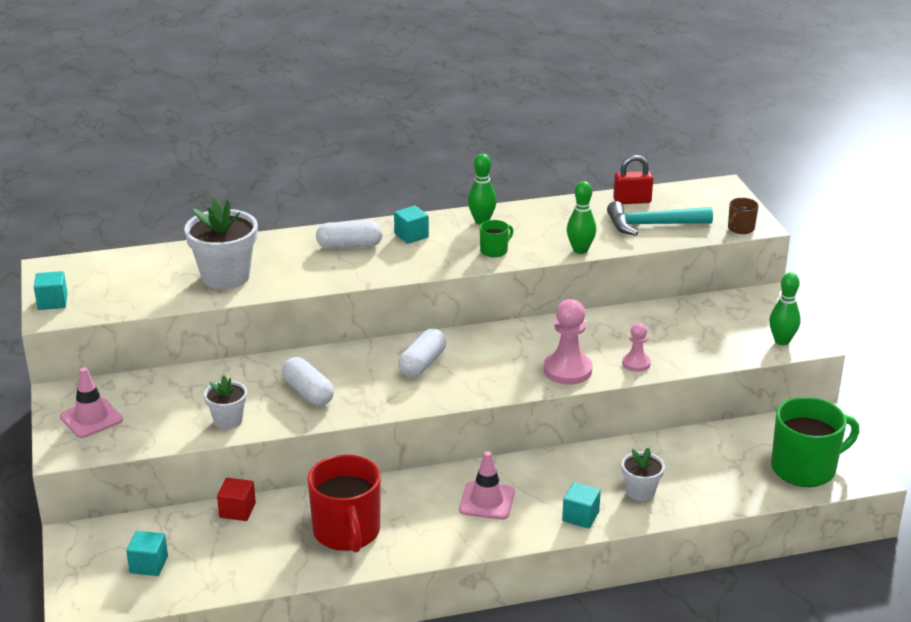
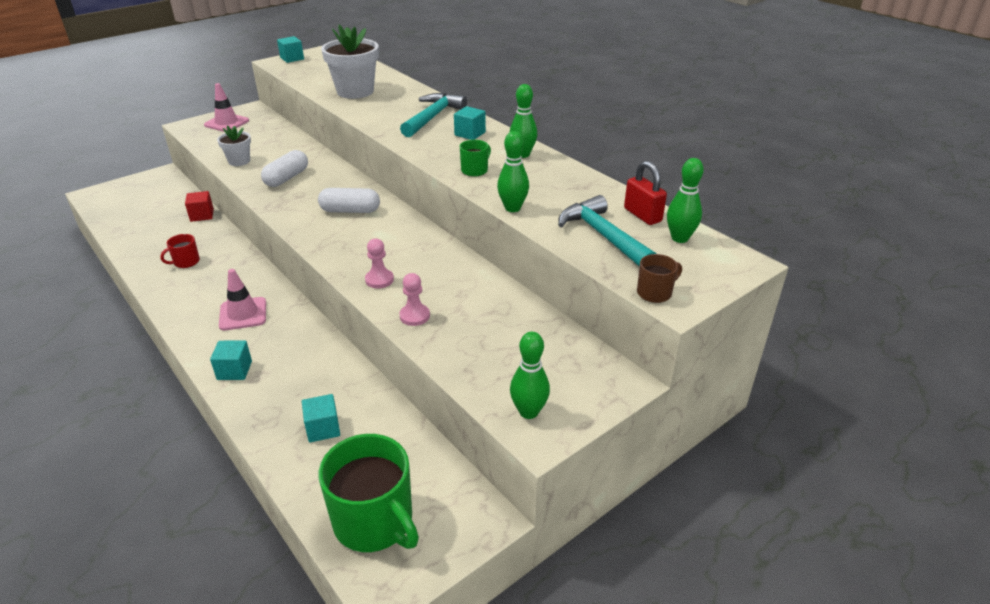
camera: 65 degrees right, 5 degrees up
(149, 564) = (137, 203): turquoise cube -> turquoise cube (323, 428)
(347, 532) = (186, 262): red mug -> red mug, size x0.47
(349, 246) = (433, 117): white capsule -> turquoise hammer
(494, 250) = (475, 170): green mug -> green mug turned 75 degrees counterclockwise
(567, 370) = (379, 280): pink pawn -> pink pawn, size x0.58
(640, 492) = (284, 399): white flower pot -> none
(676, 198) = (679, 238): none -> green bowling pin
(740, 228) = (655, 293): brown mug -> brown mug turned 135 degrees clockwise

